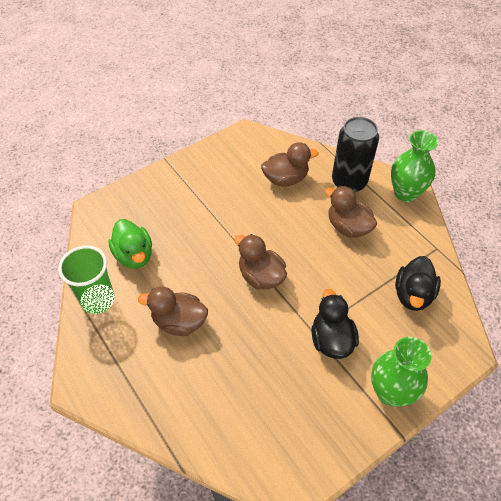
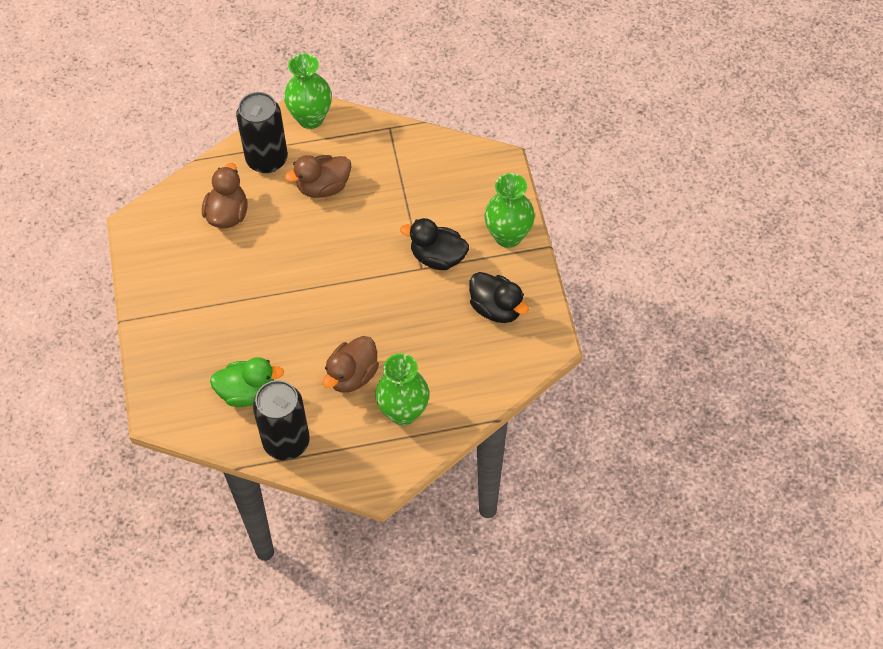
camera: 65 degrees left, 5 degrees up
(98, 300) = (286, 442): green cup -> black can
(158, 378) = (403, 412): none -> green vase
(261, 276) = (339, 287): brown duck -> none
(413, 295) = (427, 172): black duck -> black duck (496, 308)

